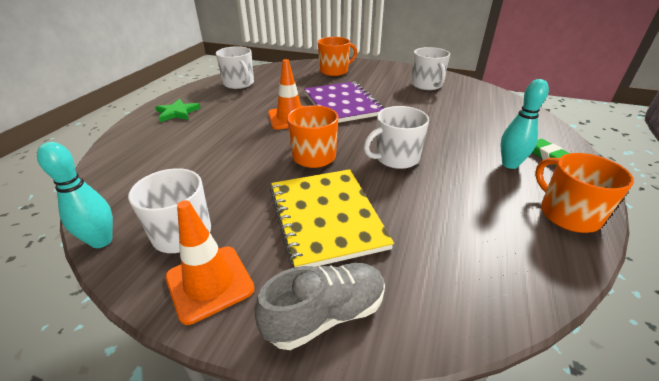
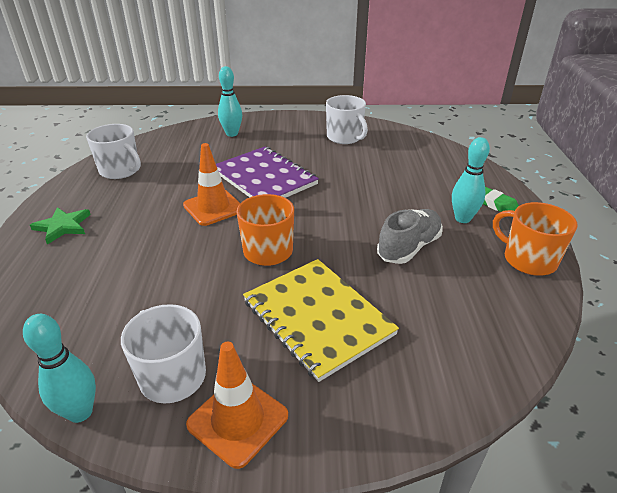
camera: 20 degrees left, 0 degrees up
(325, 315) = (368, 415): grey shoe -> grey shoe (409, 247)
(334, 71) = (232, 134): orange mug -> turquoise bowling pin
(396, 158) = (354, 234): white mug -> none

